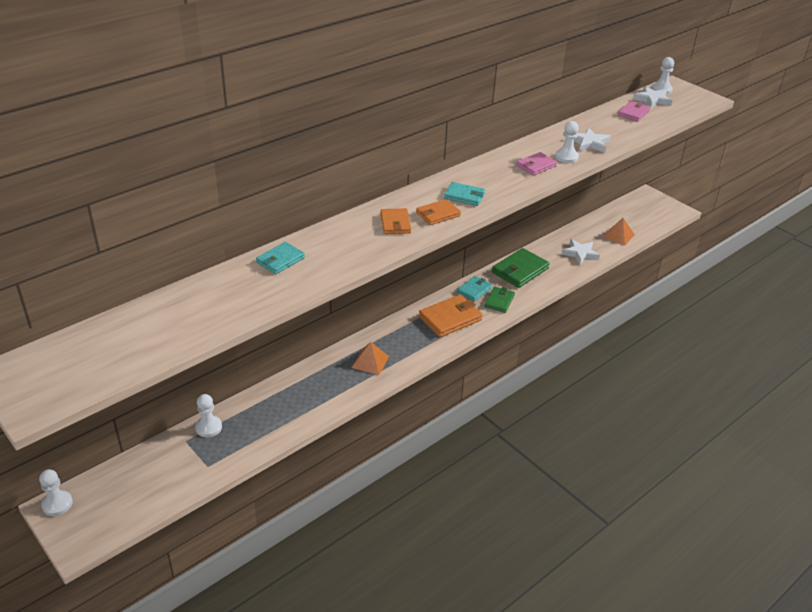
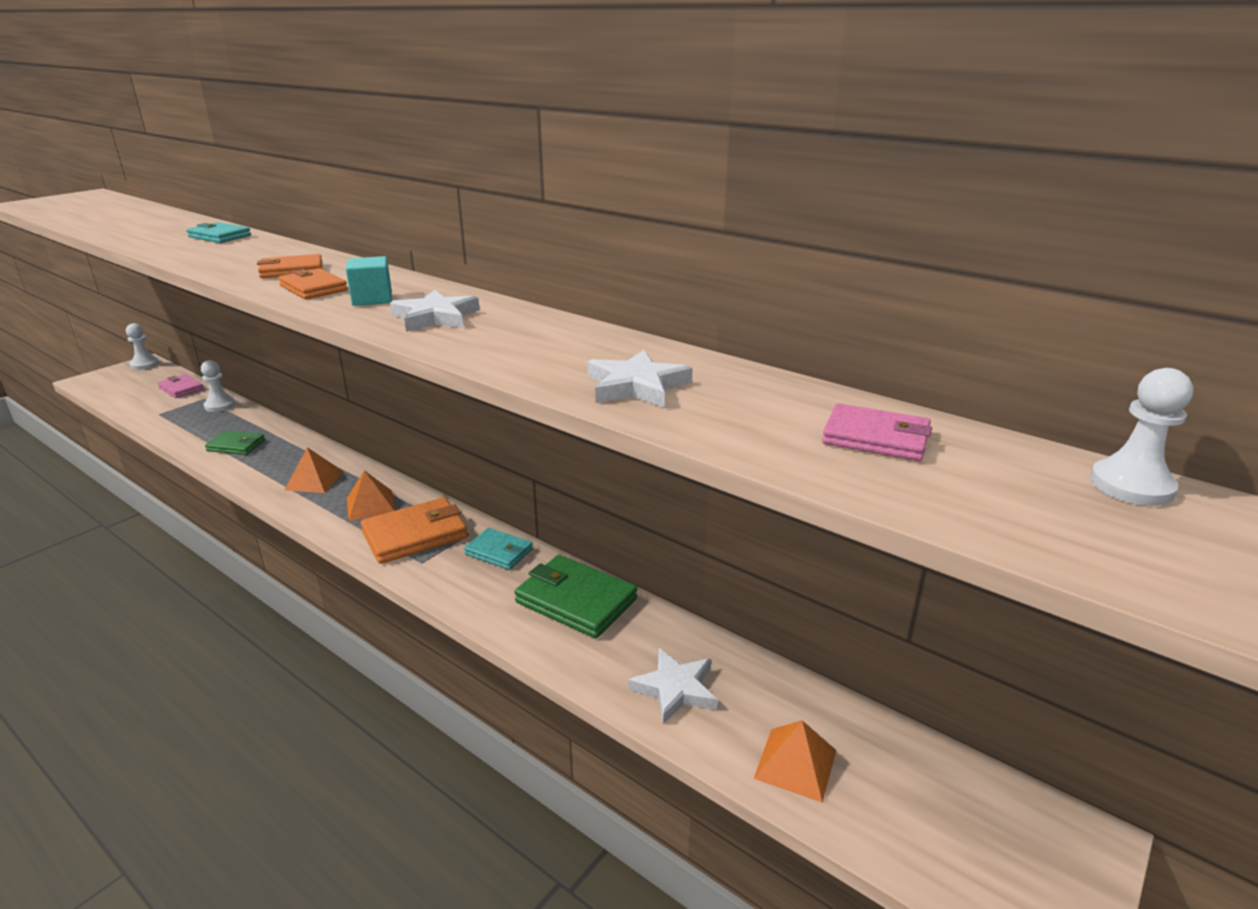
camera: 80 degrees right, 10 degrees down
(411, 336) = (370, 505): none -> orange pyramid
(450, 318) = (415, 535): orange wallet -> orange wallet turned 75 degrees counterclockwise
(464, 196) = (372, 299): turquoise wallet -> turquoise cube
(499, 301) = (469, 582): green wallet -> green wallet (236, 446)
(536, 166) = (499, 340): pink wallet -> pink wallet (181, 389)
(566, 157) = (550, 364): white pawn -> none
(652, 100) = (1018, 468): white star -> white star (435, 317)

